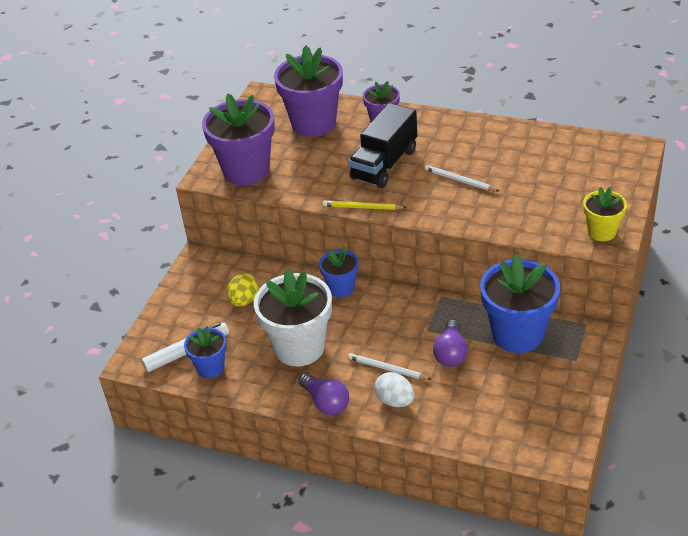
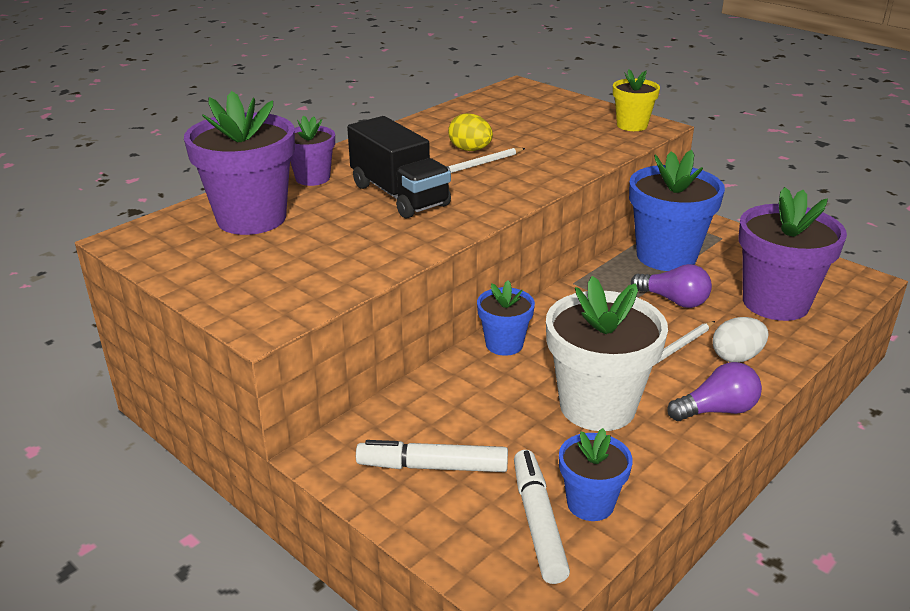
camera: 70 degrees left, 10 degrees down
(210, 299) = (433, 467): none -> white marker
(244, 301) = (463, 433): yellow egg -> yellow egg (470, 150)
(246, 170) = (291, 288): purple flower pot -> purple flower pot (775, 303)
(362, 207) = (471, 225): yellow pencil -> none

